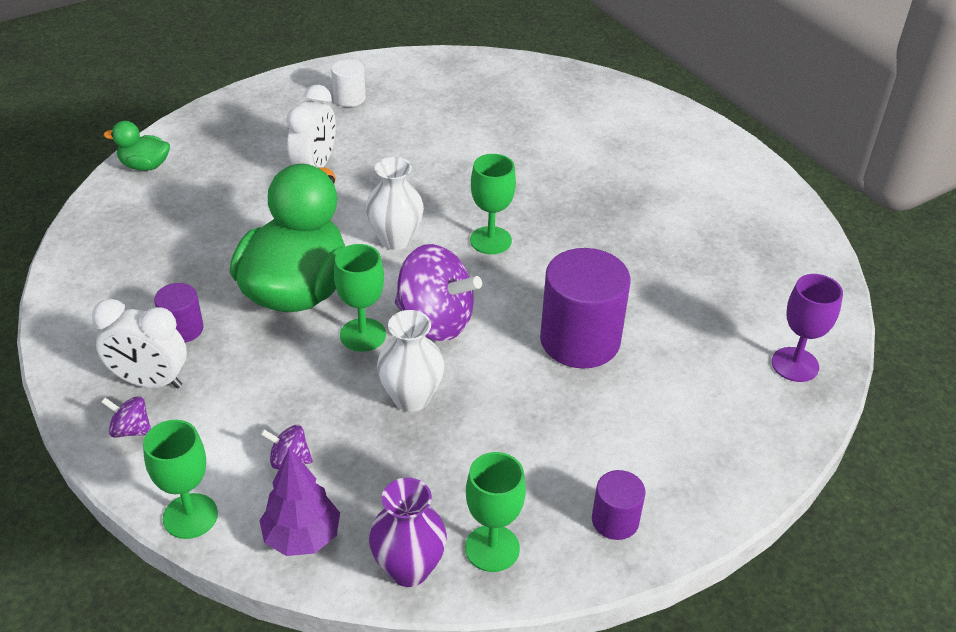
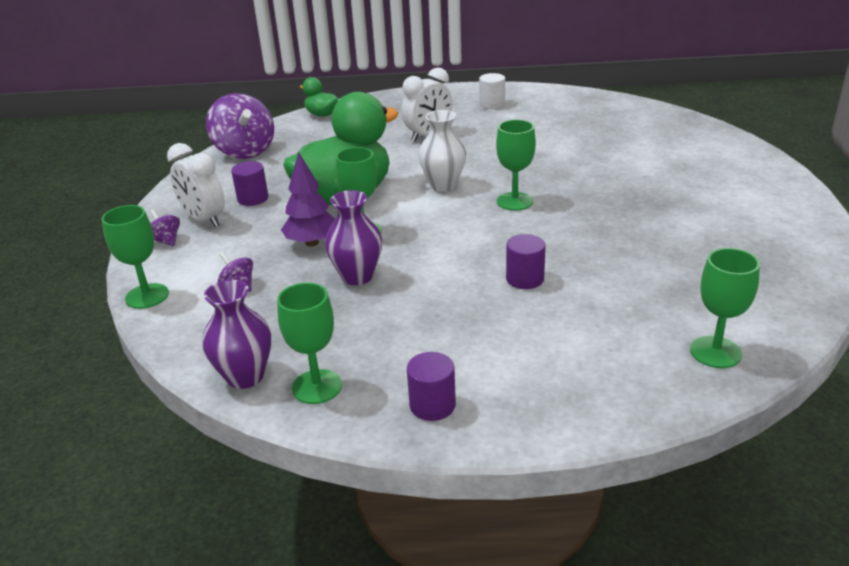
camera: 35 degrees right, 10 degrees down
(302, 537) = (198, 332): purple tree -> purple tree (312, 243)
(411, 398) = (357, 276): white vase -> purple vase
(435, 321) = (422, 237): purple spinning top -> purple spinning top (245, 151)
(580, 340) = (525, 279): purple cylinder -> purple cylinder, size x0.51
(795, 364) = (715, 352): purple goblet -> green goblet

